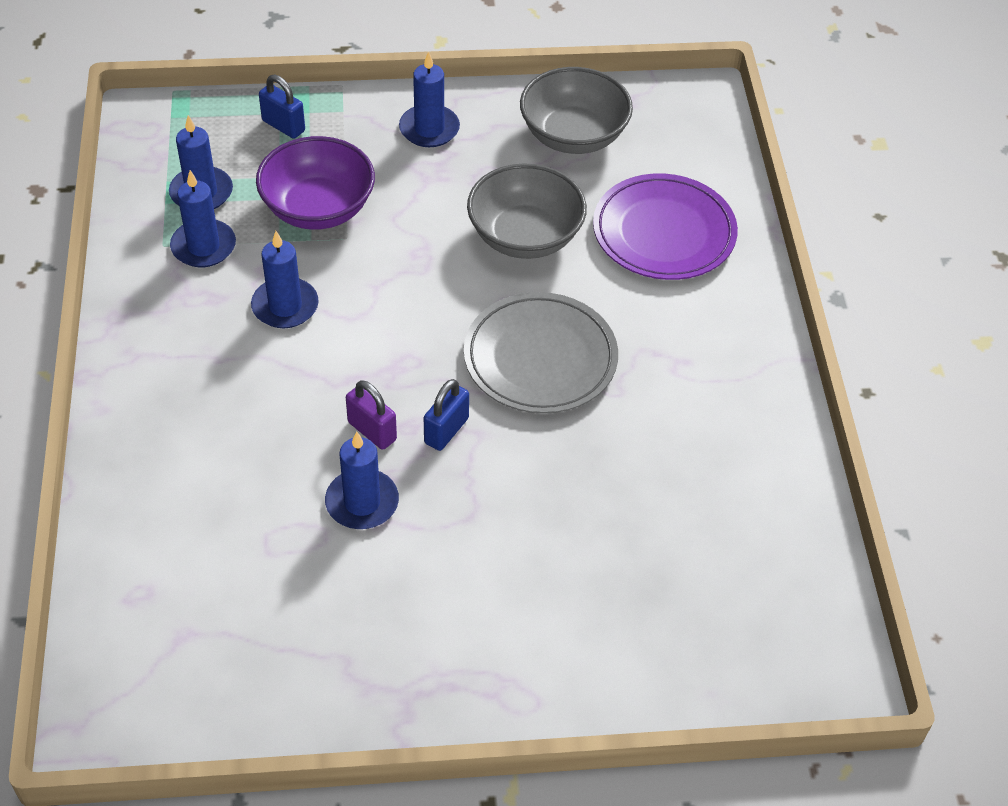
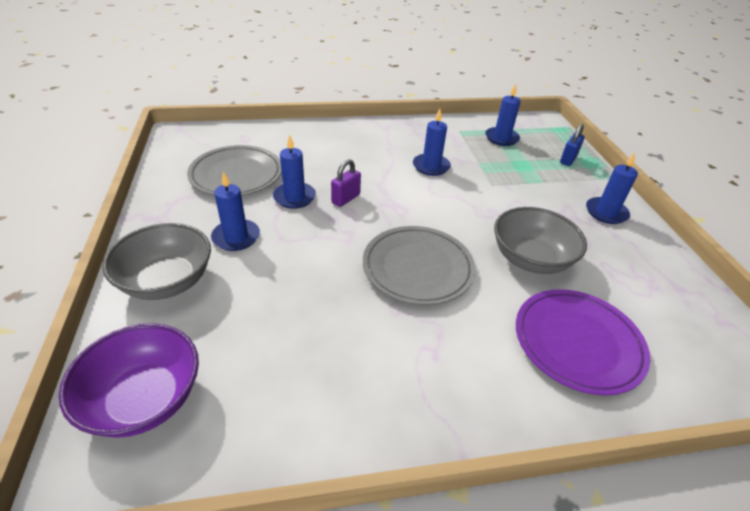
camera: 85 degrees right, 10 degrees down
(203, 246) = (463, 141): blue candle -> blue candle (236, 237)
(282, 595) = (236, 175): none -> grey plate
(318, 208) = (510, 173): purple bowl -> purple bowl (144, 399)
(446, 431) = (348, 227): blue padlock -> none
(573, 135) = (653, 284): grey bowl -> grey bowl (167, 281)

